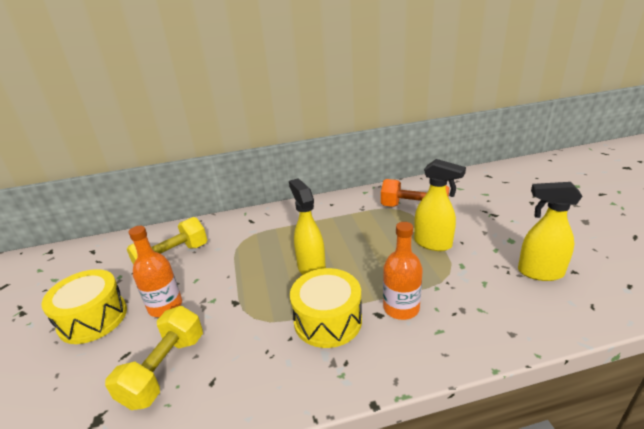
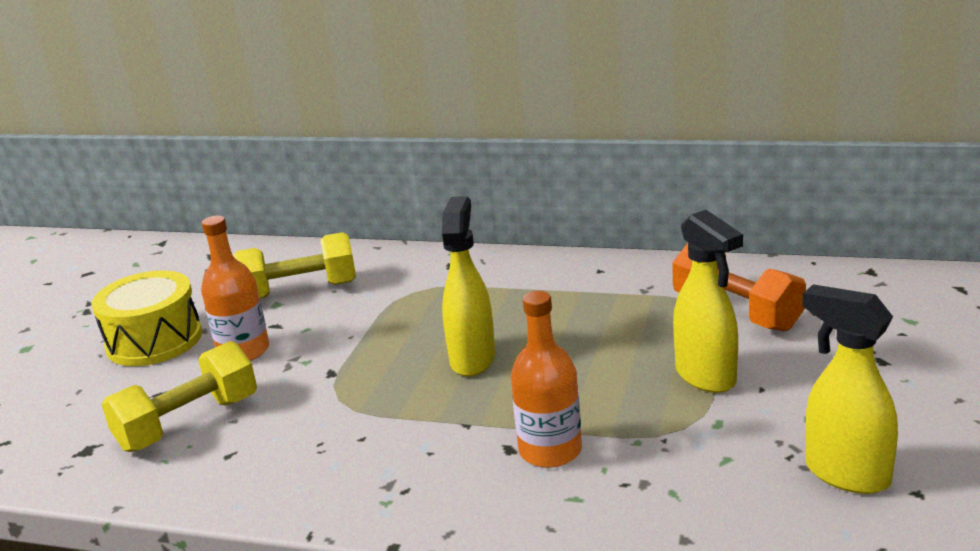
camera: 30 degrees right, 5 degrees down
(328, 320) = (430, 433): yellow drum -> none

